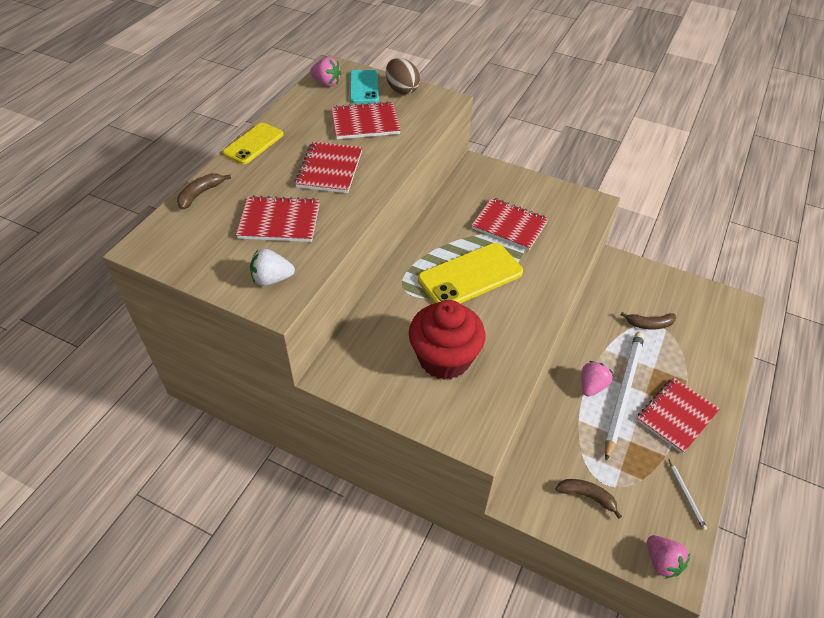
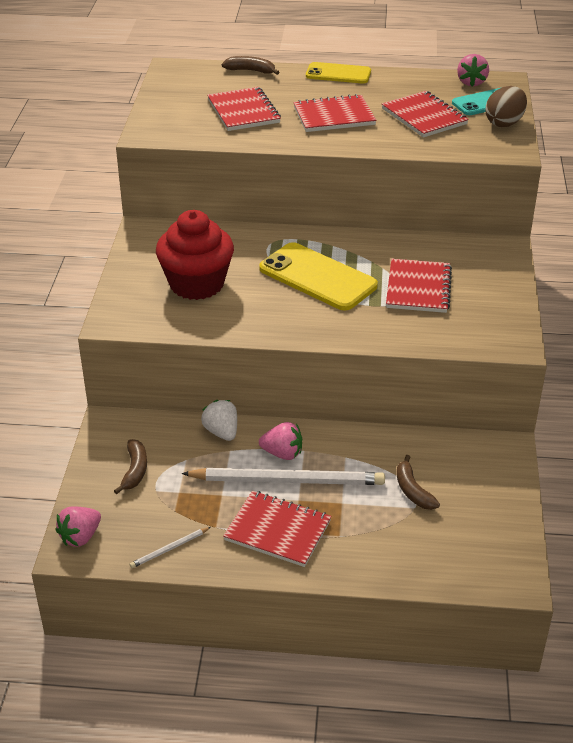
camera: 70 degrees right, 10 degrees down
(272, 279) = (172, 126): white strawberry -> white strawberry (221, 432)

